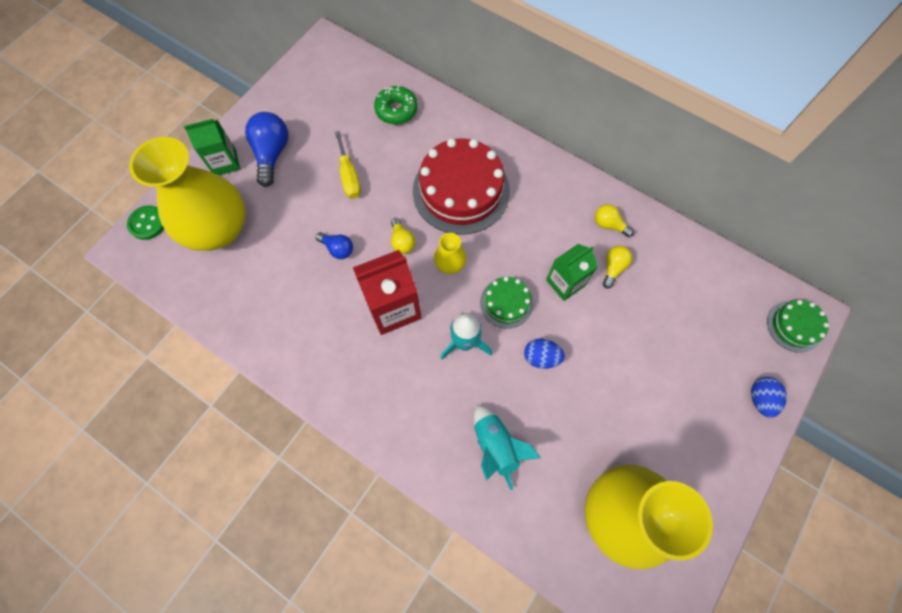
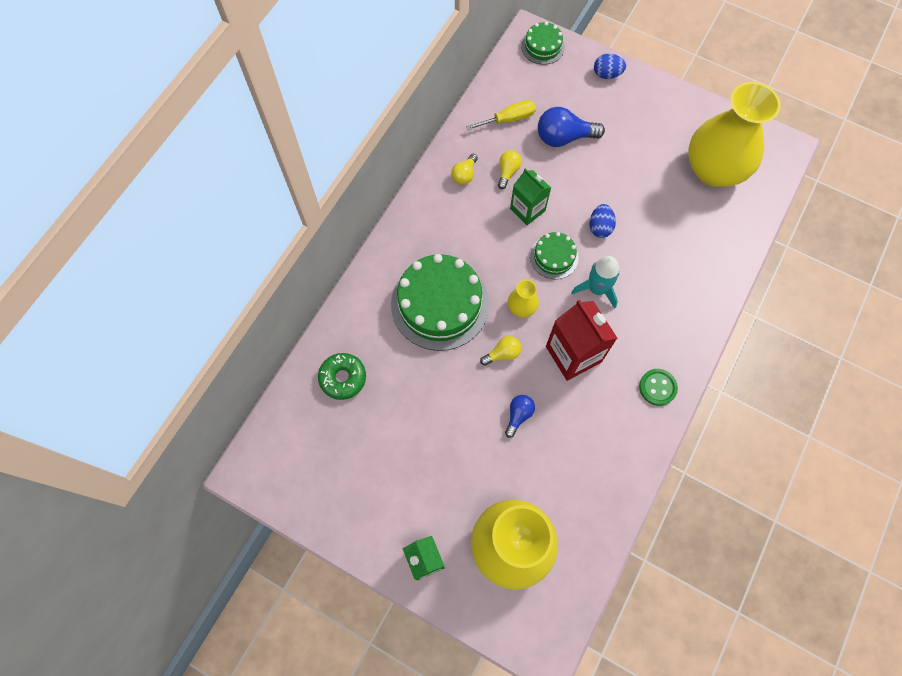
camera: 95 degrees left, 0 degrees up
(147, 223) = (512, 633): green button -> green button (657, 387)
(272, 154) = (409, 507): blue light bulb -> blue light bulb (563, 137)
(349, 176) = (432, 416): yellow screwdriver -> yellow screwdriver (509, 119)
(461, 191) = (440, 304): red cake -> green cake
(496, 446) = (681, 259): turquoise rocket -> none
(613, 268) = (508, 172): yellow light bulb -> yellow light bulb turned 90 degrees clockwise

